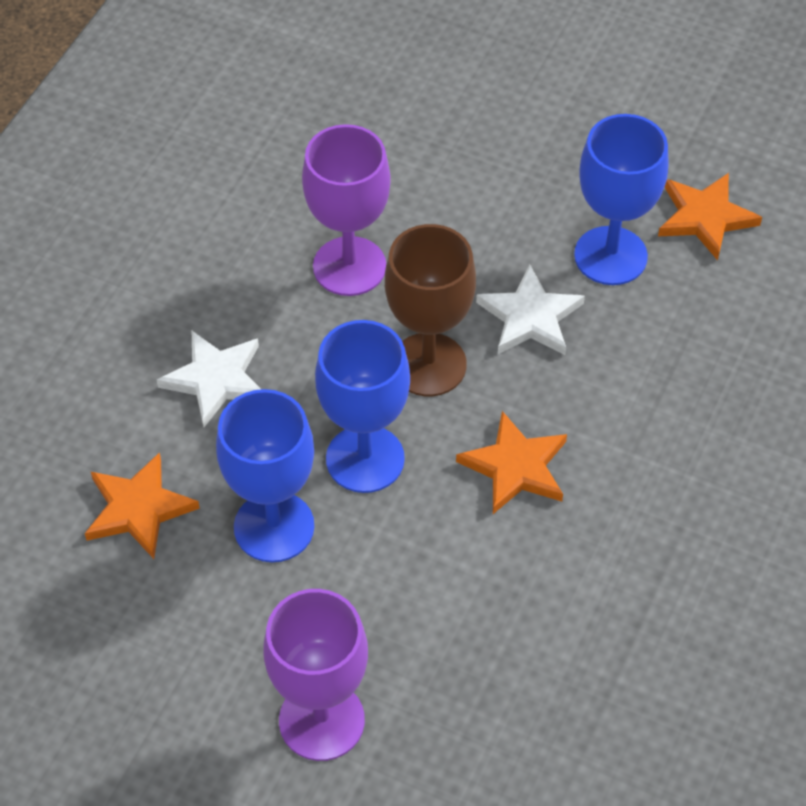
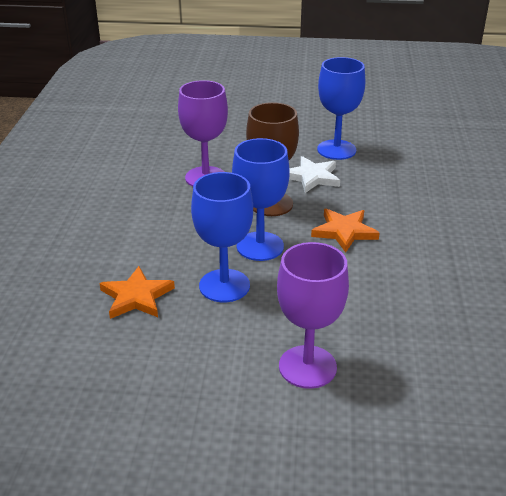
camera: 20 degrees left, 20 degrees down
(215, 379) = (155, 233): white star -> none
(705, 218) = (371, 130): orange star -> none

